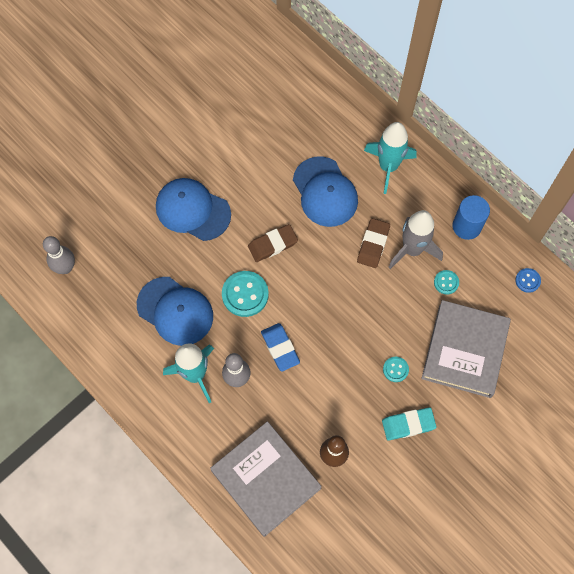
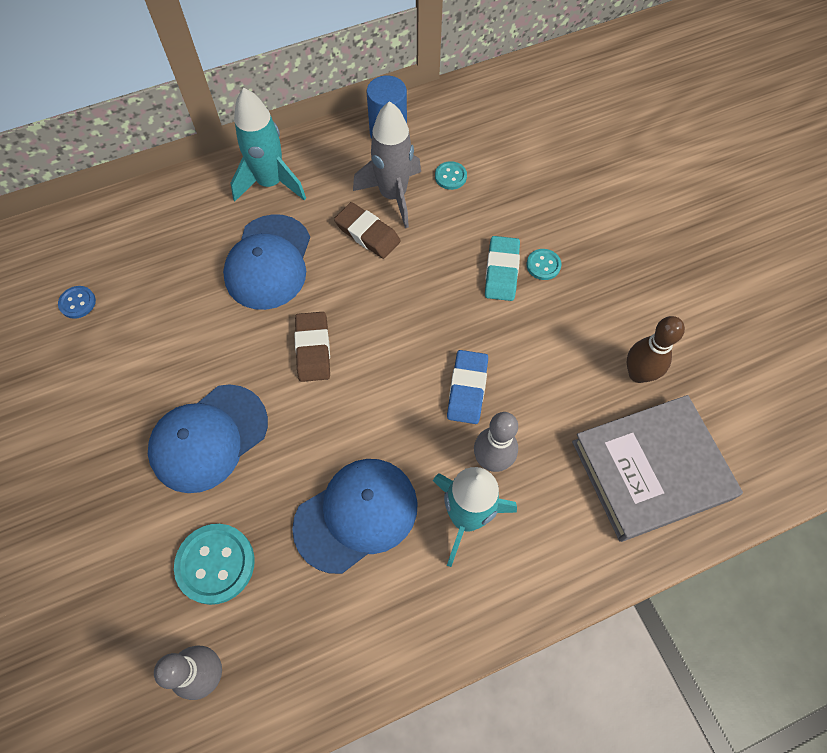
camera: 70 degrees left, 5 degrees down
(245, 294) = (371, 408): turquoise button -> turquoise button (215, 564)
(280, 348) = (467, 389): blue eraser -> blue eraser turned 75 degrees counterclockwise
(325, 192) = (269, 262): blue cap -> blue cap turned 105 degrees clockwise
(408, 424) = (619, 276): turquoise eraser -> turquoise eraser (501, 271)
(465, 350) = (543, 187): grey book -> none
(527, 280) = (480, 102): blue button -> blue button (77, 303)

